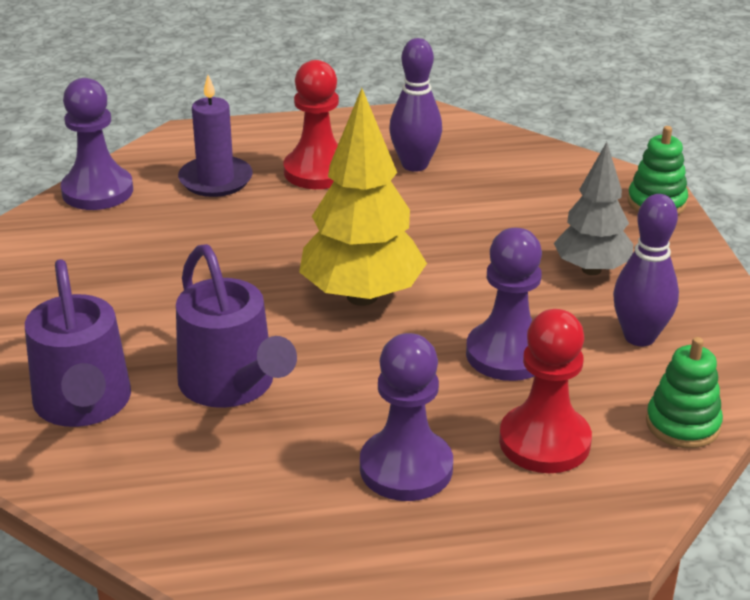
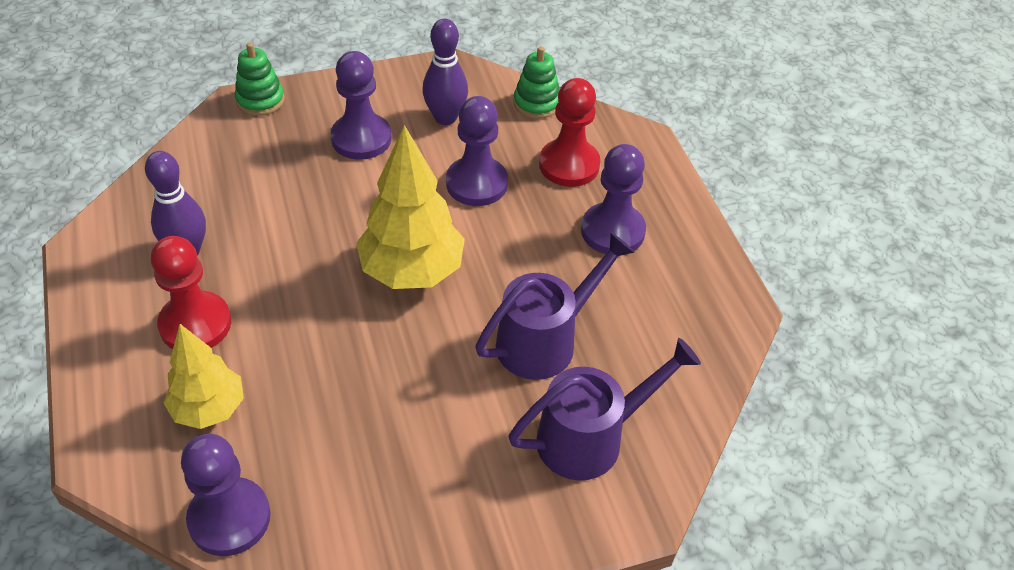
camera: 100 degrees left, 15 degrees up
(216, 180) = (209, 409): purple candle -> yellow tree
(591, 269) = (361, 138): grey tree -> purple pawn

